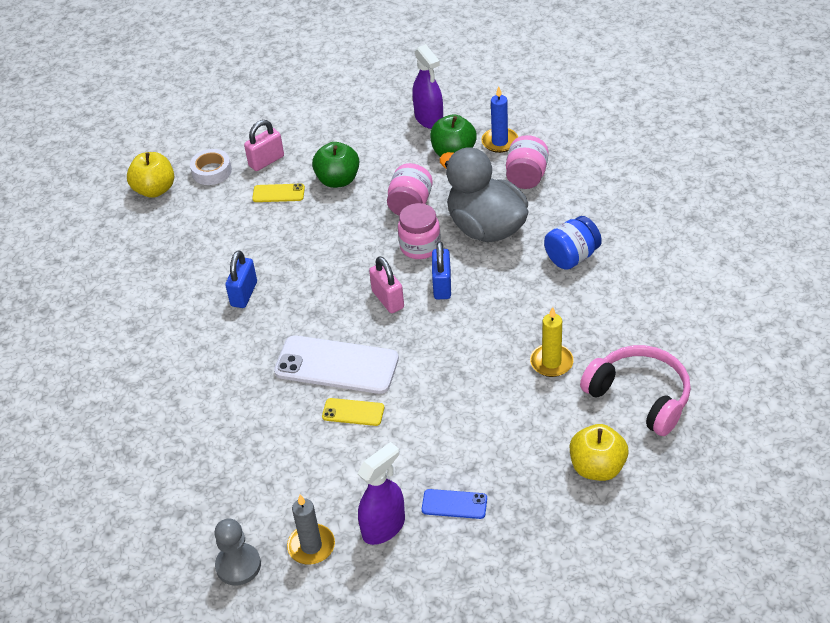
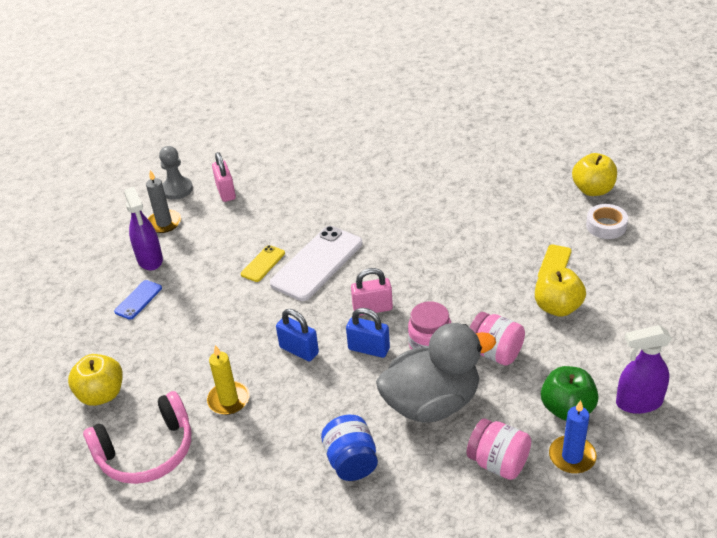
camera: 110 degrees right, 5 degrees down
(244, 294) = (430, 224): blue padlock -> blue padlock (299, 350)
(266, 161) = (608, 263): pink padlock -> pink padlock (226, 192)
(338, 180) = (557, 307): green apple -> yellow apple

